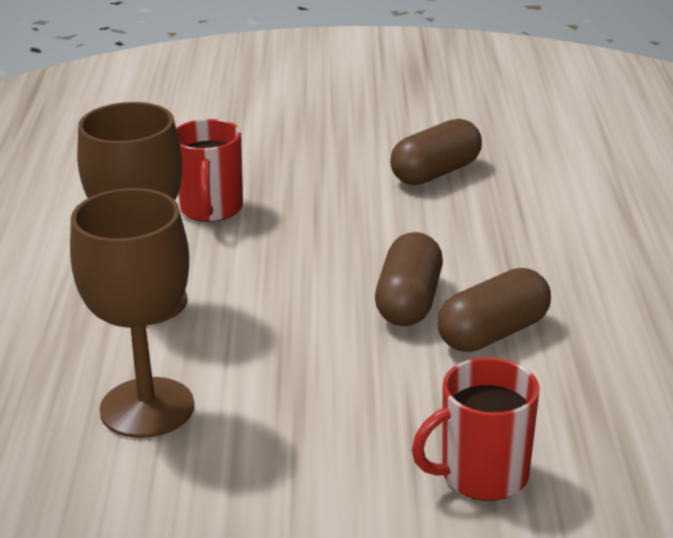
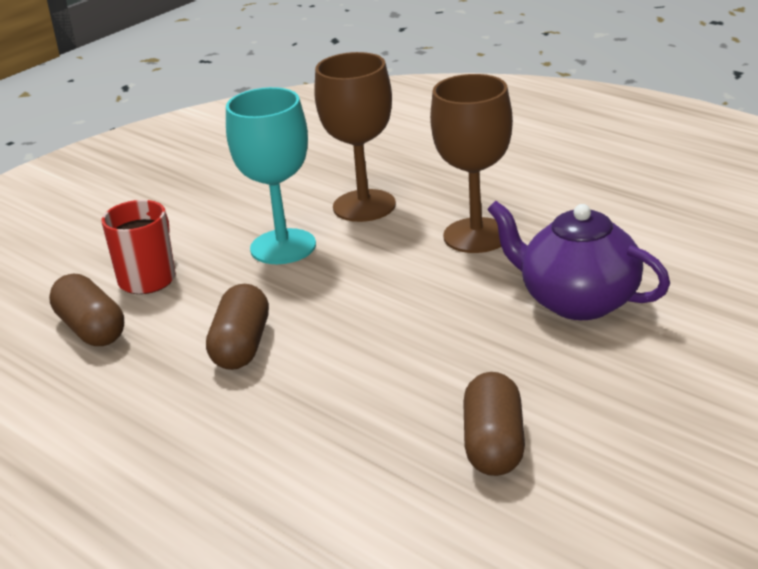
camera: 135 degrees right, 0 degrees up
(211, 209) = (578, 301): red mug -> purple teapot
(301, 415) = (283, 247): none -> turquoise goblet
(409, 302) = (326, 331): brown capsule -> brown capsule (91, 329)

